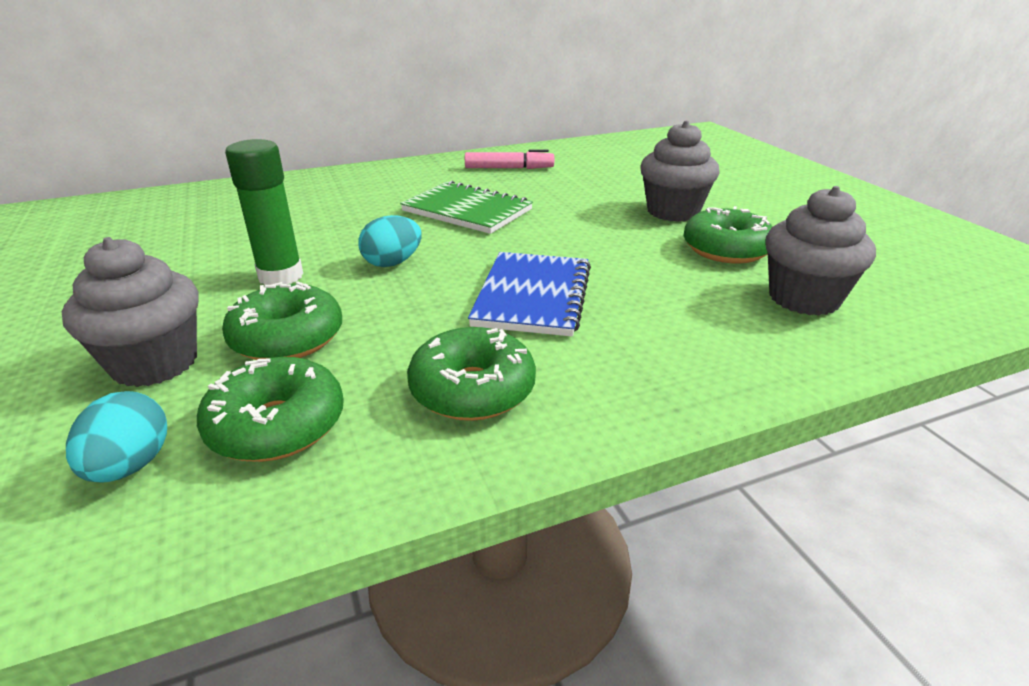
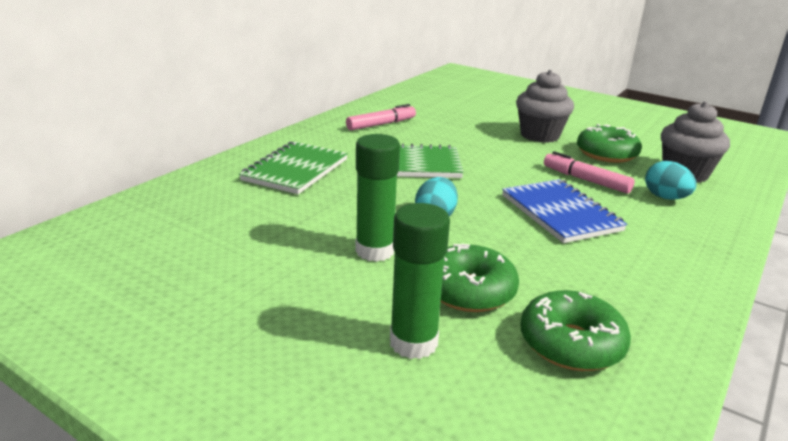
camera: 35 degrees left, 5 degrees down
(131, 466) = (537, 407): turquoise egg -> turquoise egg (665, 197)
(155, 363) = (413, 343): grey cupcake -> green glue stick
(352, 192) = (295, 170): none -> green notebook
(472, 390) = (630, 279): green donut -> none
(637, 271) = (586, 180): none -> pink marker

